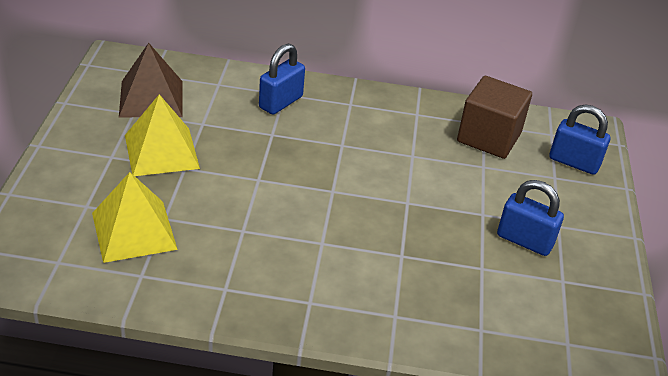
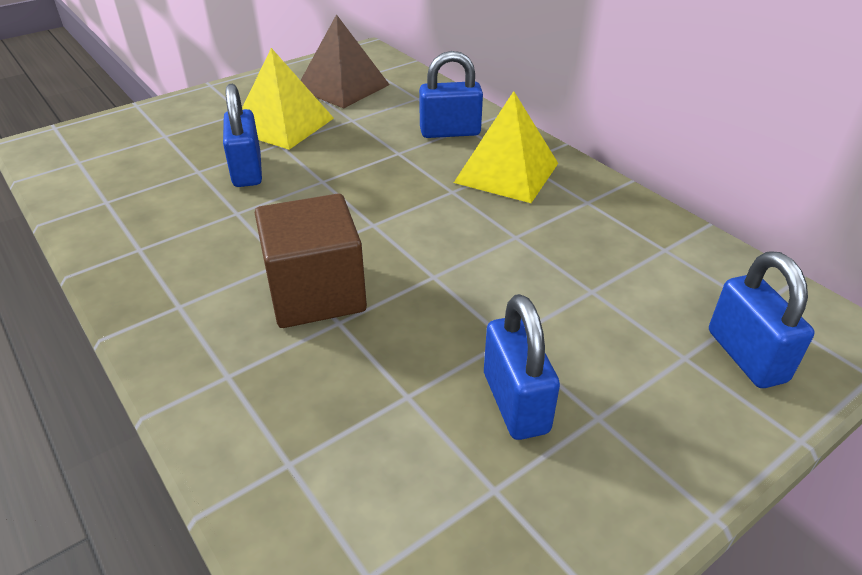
camera: 50 degrees right, 0 degrees up
(134, 231) = (160, 168): yellow pyramid -> yellow pyramid (507, 173)
(199, 199) = (247, 171): none -> blue padlock
(489, 137) = (648, 265): brown cube -> brown cube (316, 293)

